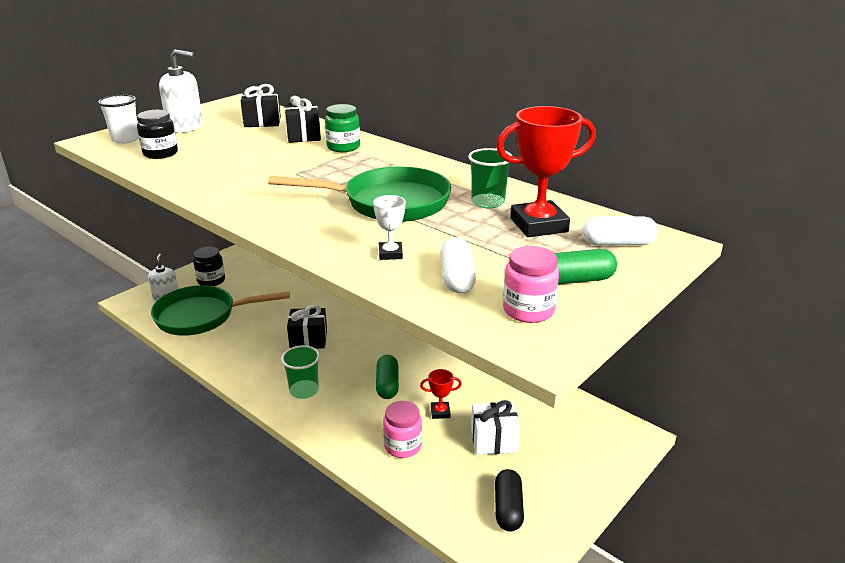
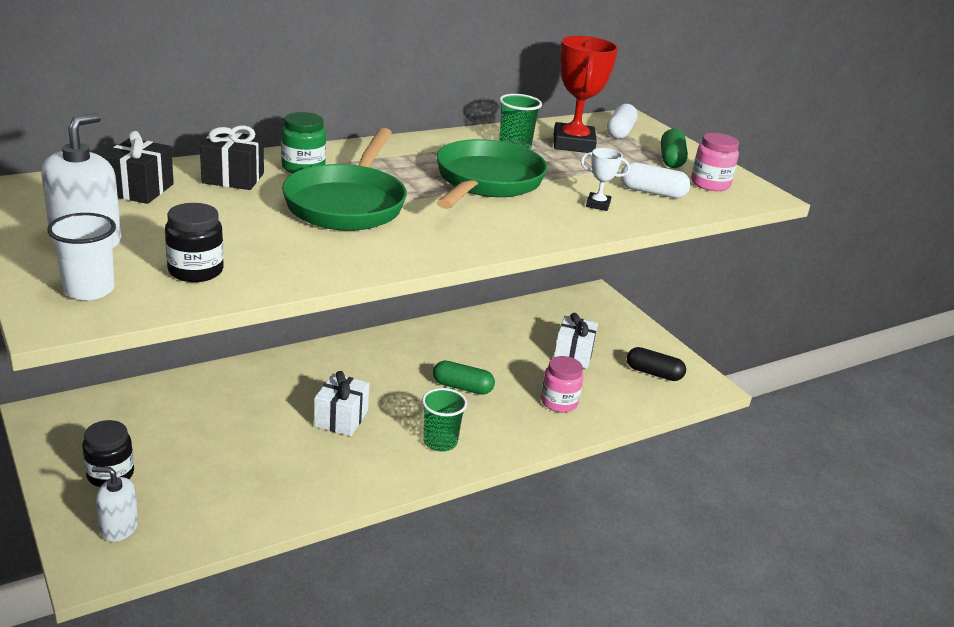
camera: 75 degrees left, 0 degrees up
(202, 316) = (211, 497): green pan -> green pan (348, 203)
(308, 339) = (341, 419): black gift -> white gift
(440, 412) = (522, 369): red trophy -> none

